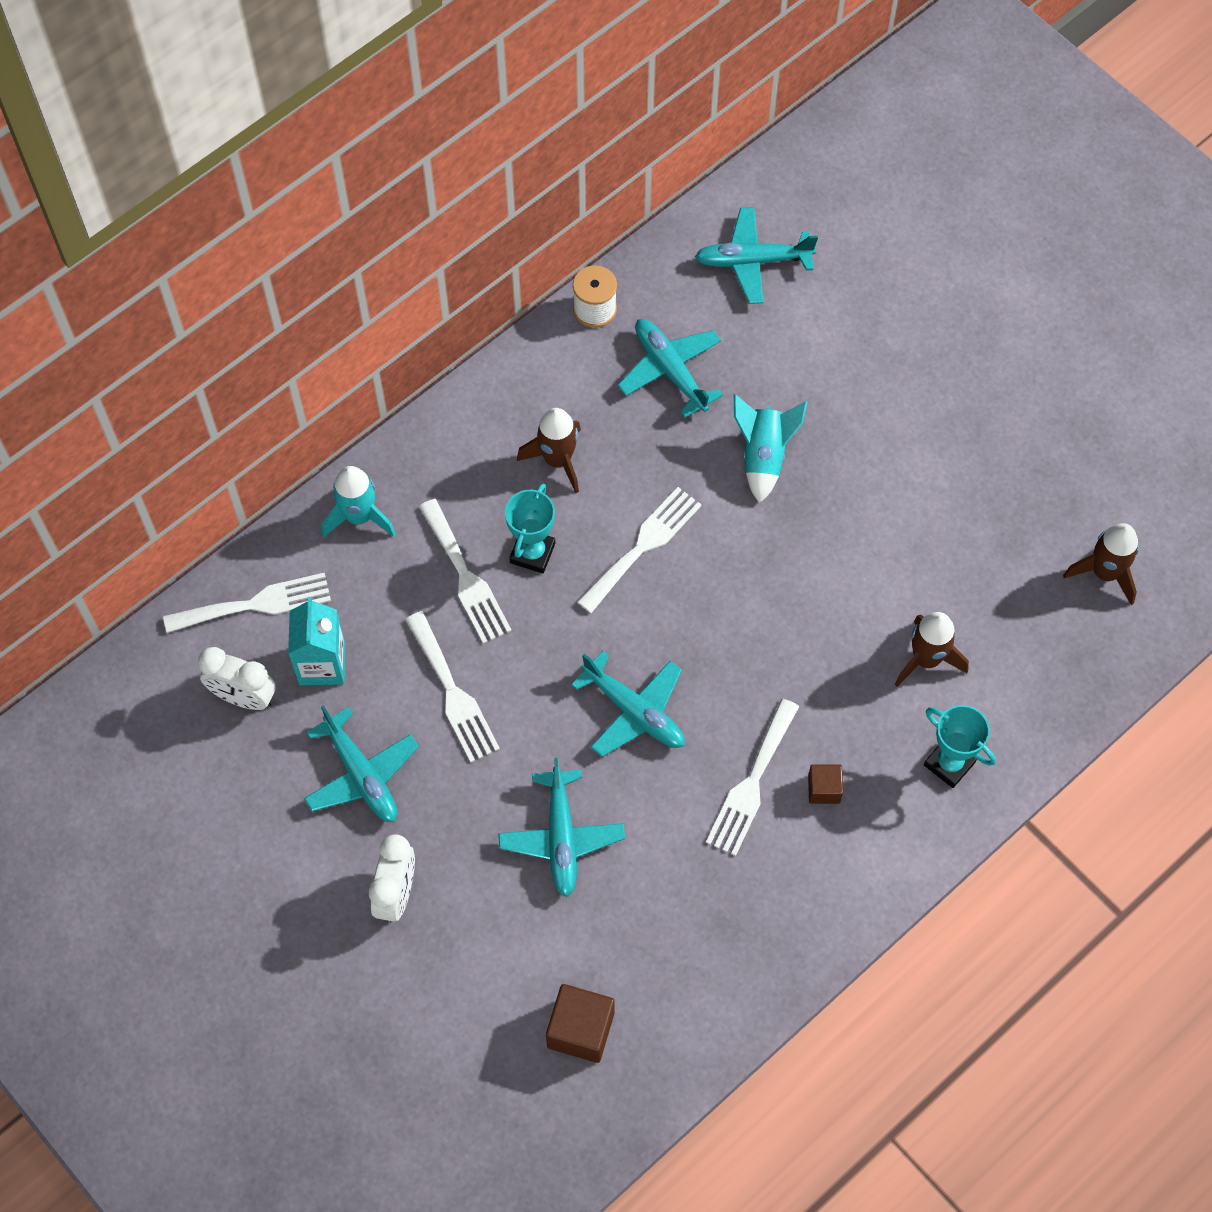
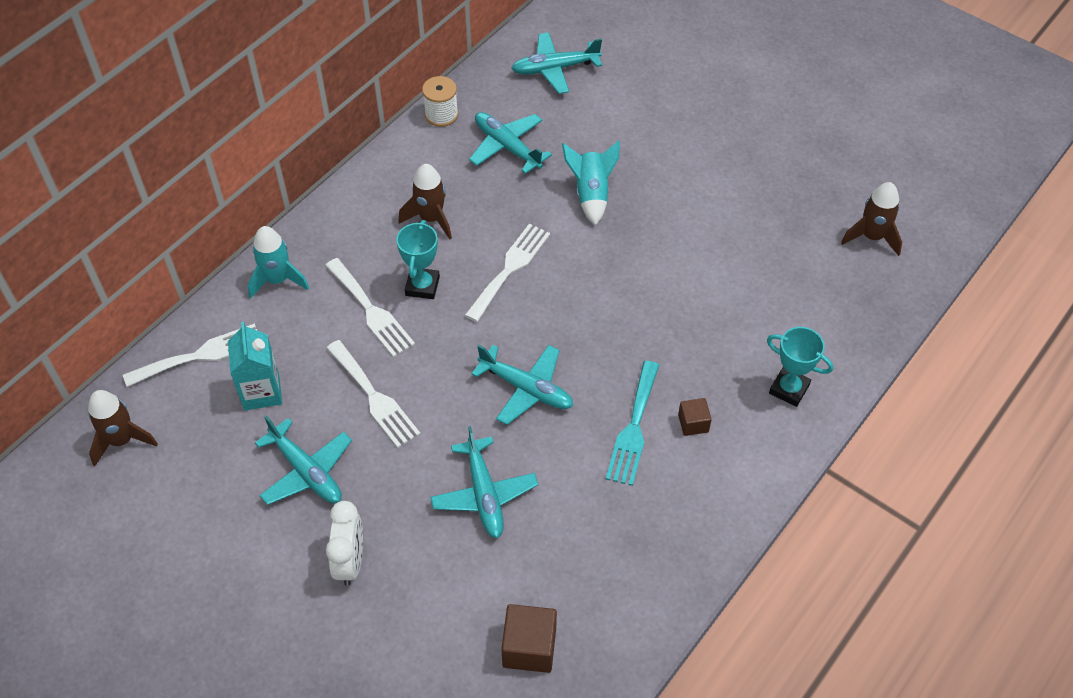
camera: 10 degrees left, 10 degrees down
(244, 697) = (198, 427): white clock -> none
(751, 783) = (633, 428): white fork -> turquoise fork
(926, 659) = (751, 316): brown rocket -> brown rocket (122, 440)

